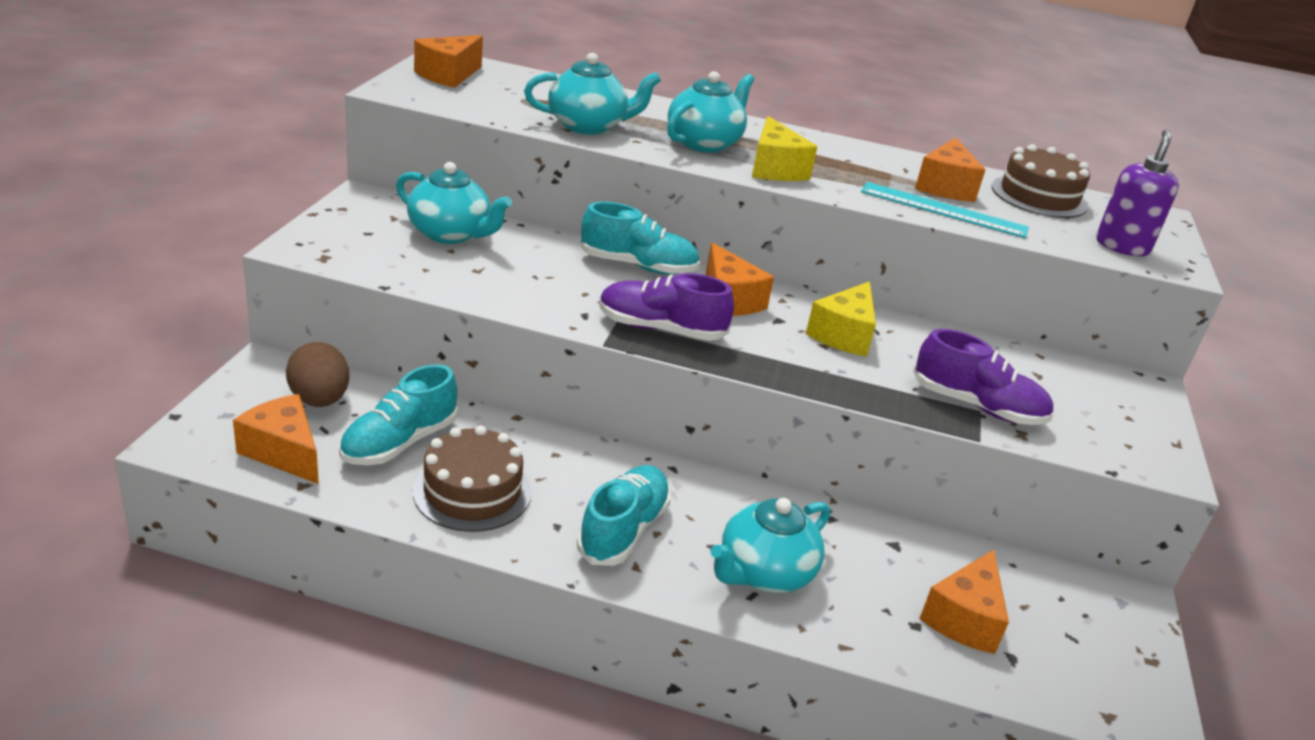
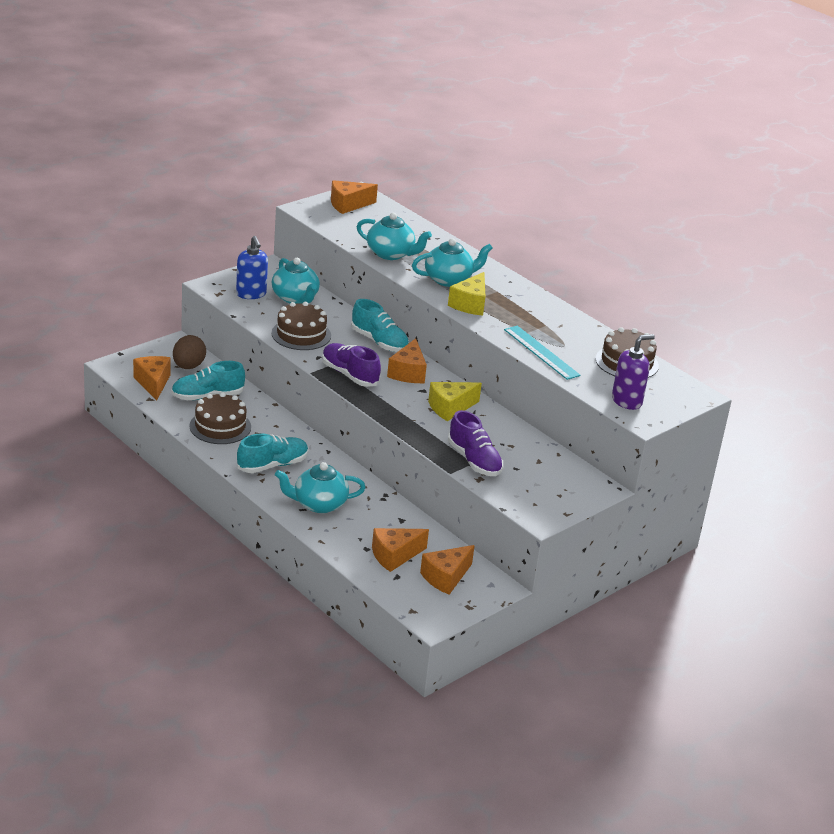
camera: 35 degrees right, 0 degrees up
(377, 245) = (251, 294): none -> blue soap dispenser
(520, 286) = (301, 334): none -> brown cake
(945, 187) = (568, 341): orange cheese -> orange cheese (446, 577)

